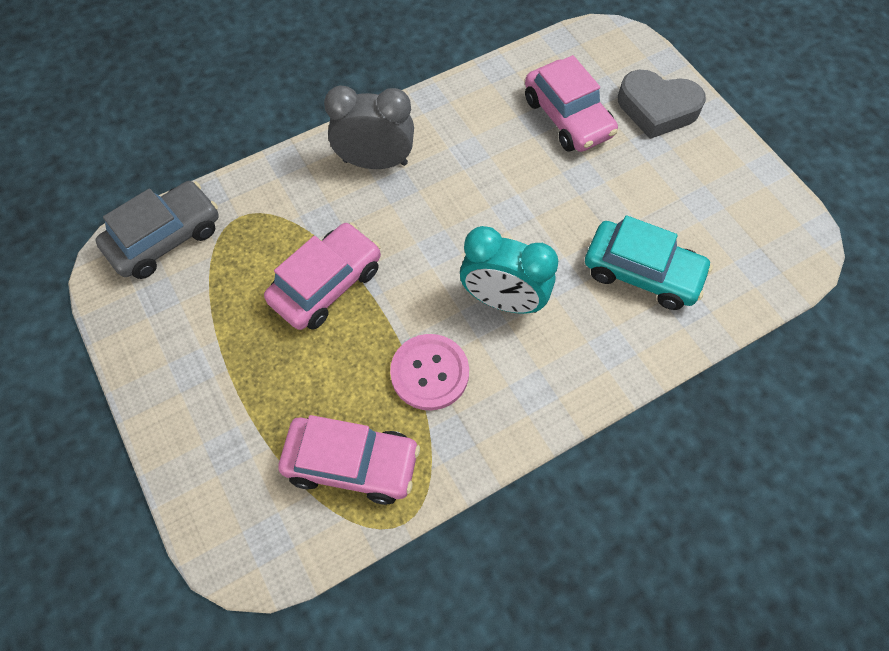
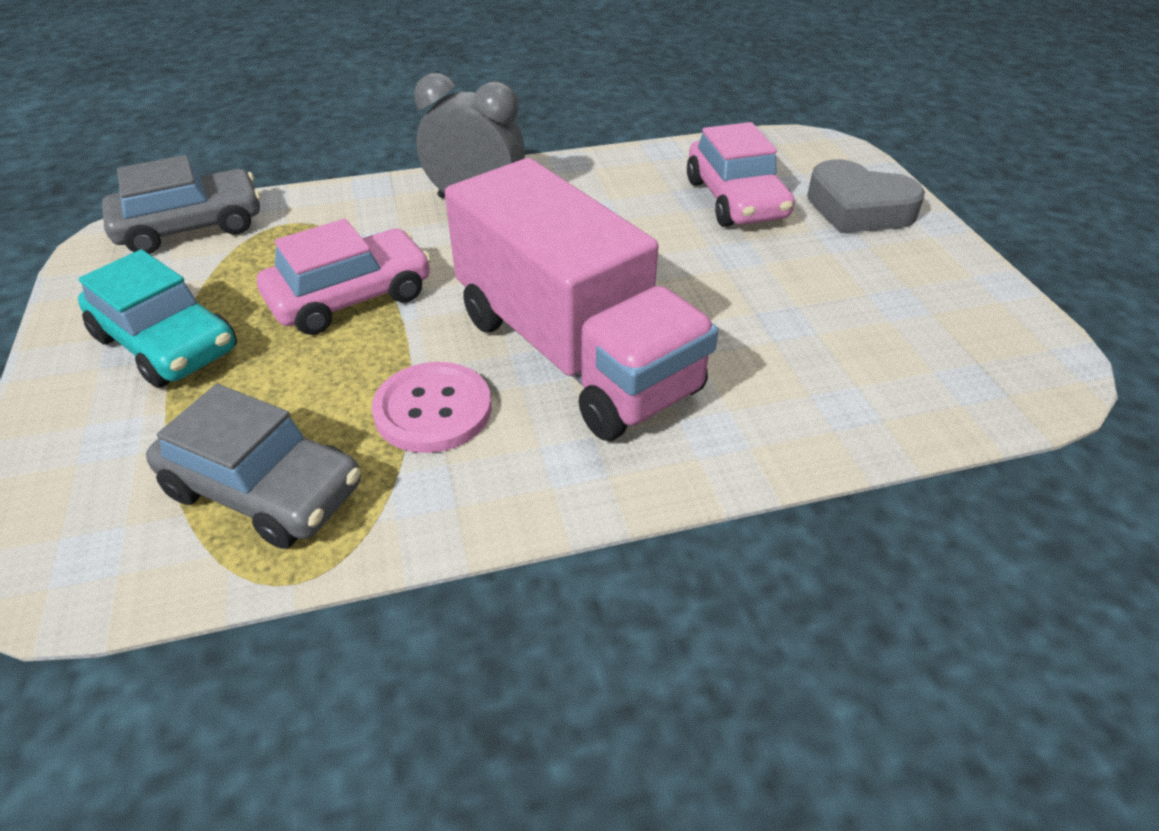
camera: 15 degrees right, 20 degrees down
(351, 463) = (264, 490): pink car -> grey car
(503, 300) = (574, 353): turquoise clock -> pink truck
(642, 272) = (787, 359): turquoise car -> turquoise car (166, 344)

